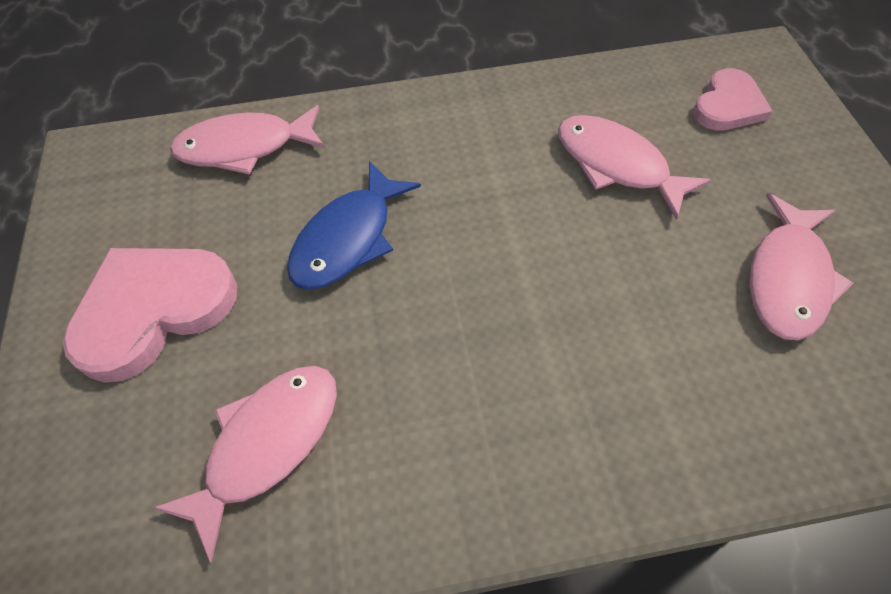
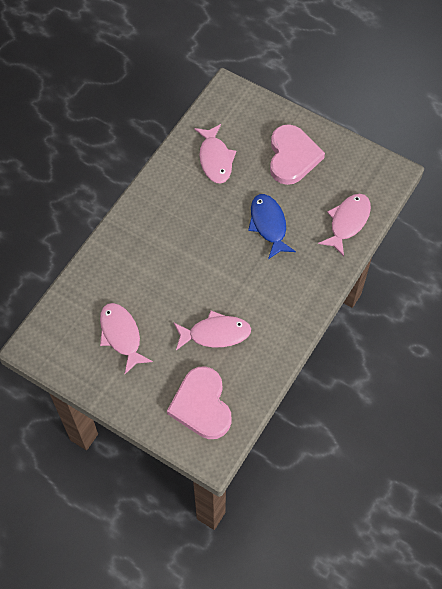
camera: 130 degrees right, 5 degrees up
(728, 105) = (202, 405): pink heart -> pink heart, size x1.65

